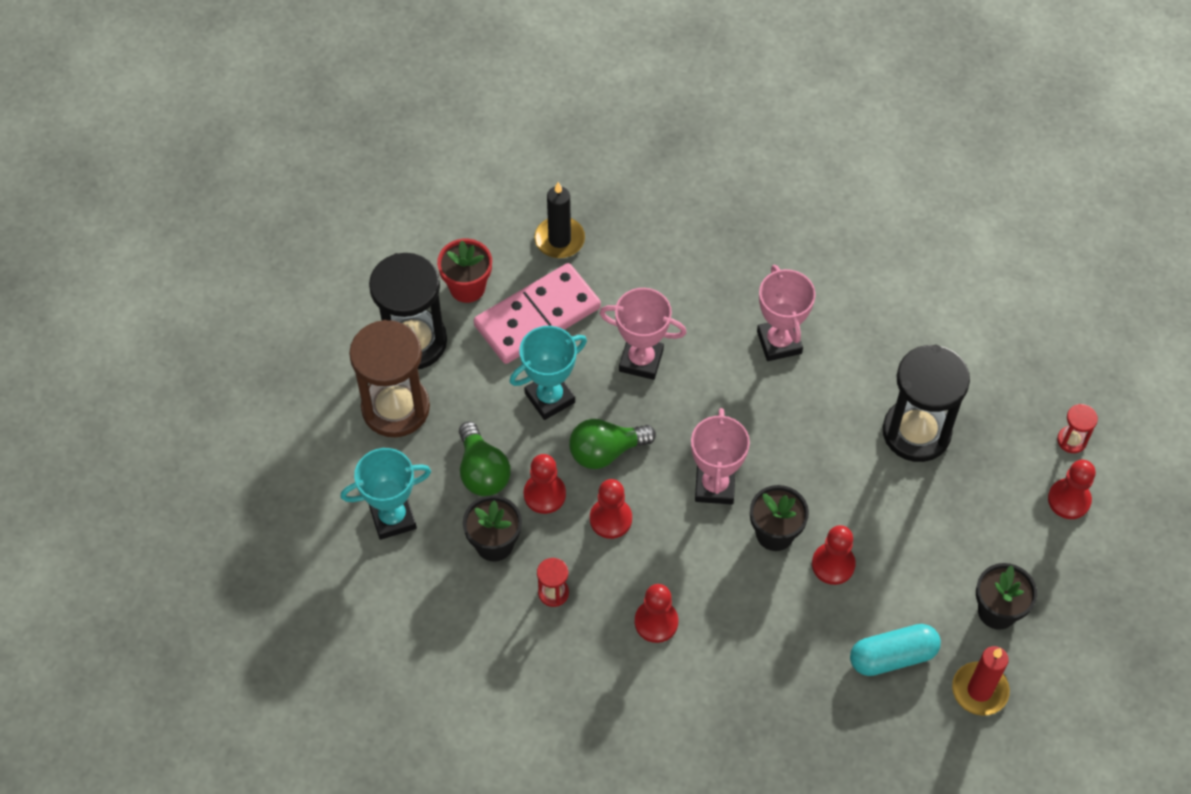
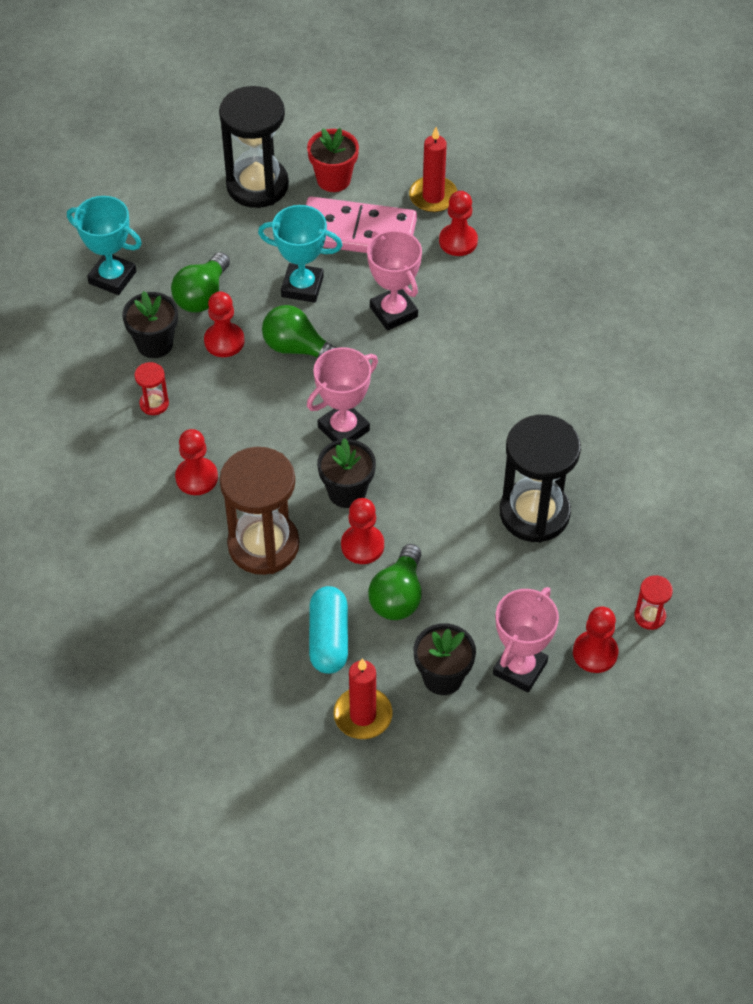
camera: 45 degrees right, 5 degrees down
(395, 408) = (196, 215): brown hourglass -> brown hourglass (263, 545)
(559, 239) = (433, 196): black candle -> red candle
(610, 519) = (248, 391): red pawn -> red pawn (458, 241)
(779, 342) = (507, 376): pink trophy -> pink trophy (520, 668)
(892, 656) = (328, 639): turquoise capsule -> turquoise capsule turned 60 degrees clockwise
(900, 580) = (398, 596): none -> green light bulb

